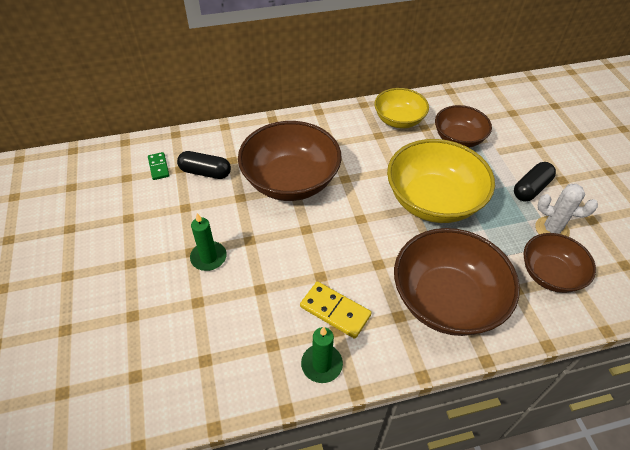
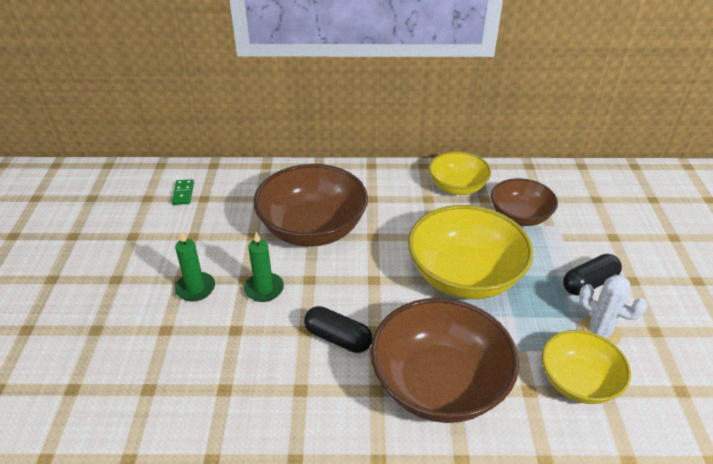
camera: 15 degrees right, 10 degrees down
(205, 172) = (227, 206): black capsule -> black capsule (338, 338)
(321, 364) = (269, 421): green candle -> green candle (264, 289)
(335, 311) = (306, 369): yellow domino -> none
(550, 274) = (578, 382): brown bowl -> yellow bowl

